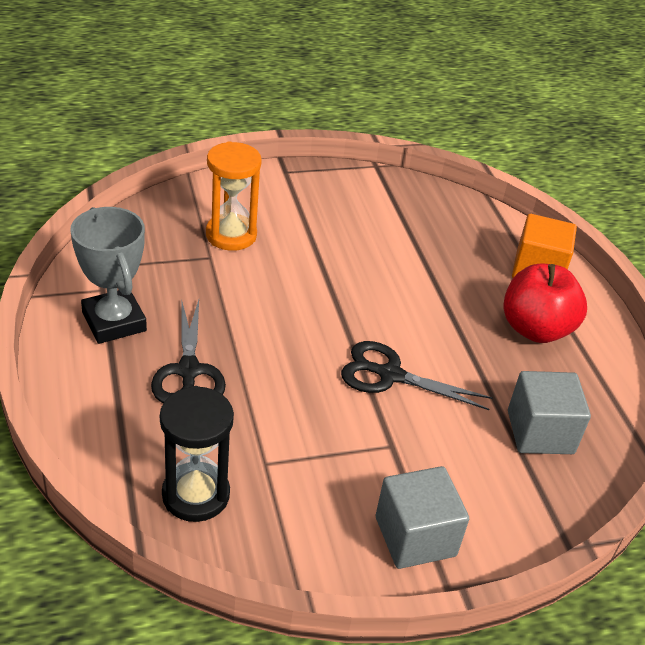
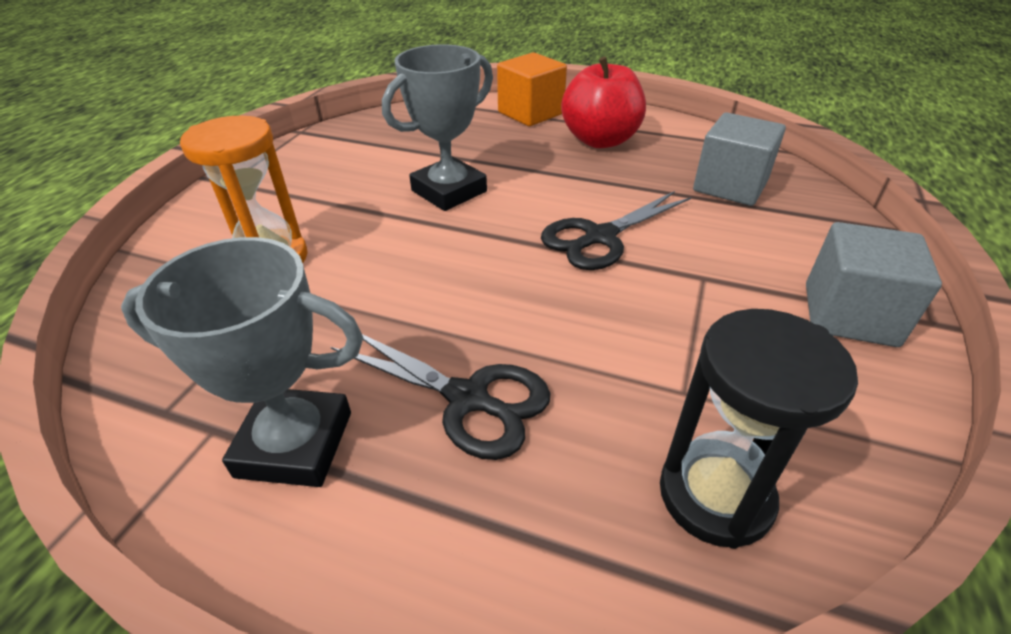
camera: 50 degrees left, 0 degrees up
(374, 276) = (449, 191): none -> grey trophy

